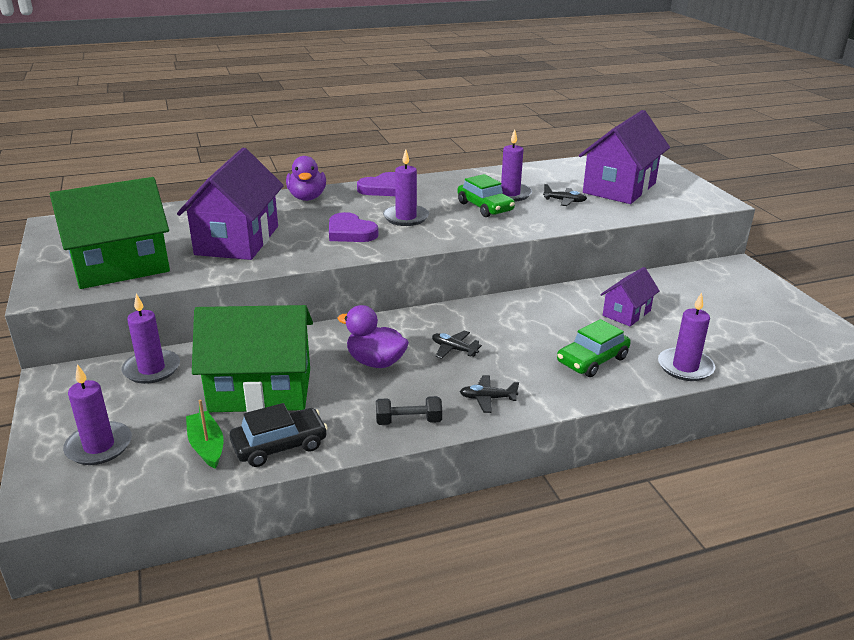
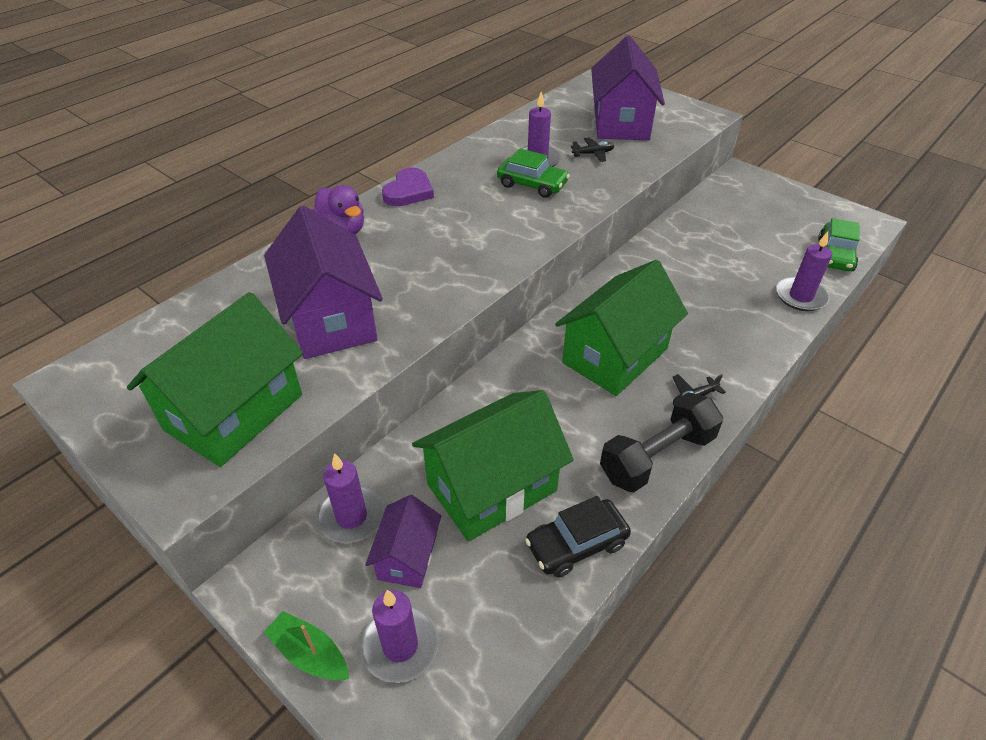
camera: 30 degrees left, 15 degrees up
(206, 446) = (510, 583): green boat -> green boat (310, 654)
(280, 445) = (576, 544): black car -> black car turned 150 degrees counterclockwise
(350, 232) = (439, 263): purple heart -> none
(375, 362) = (563, 402): purple duck -> none
(406, 217) = (473, 224): purple candle -> none
(408, 421) = (657, 456): black dumbbell -> black dumbbell, size x1.85
(454, 349) = (615, 356): black plane -> green house
(592, 360) = (731, 319): green car -> green car (835, 255)
(626, 313) = (709, 256): purple house -> purple house (407, 557)

